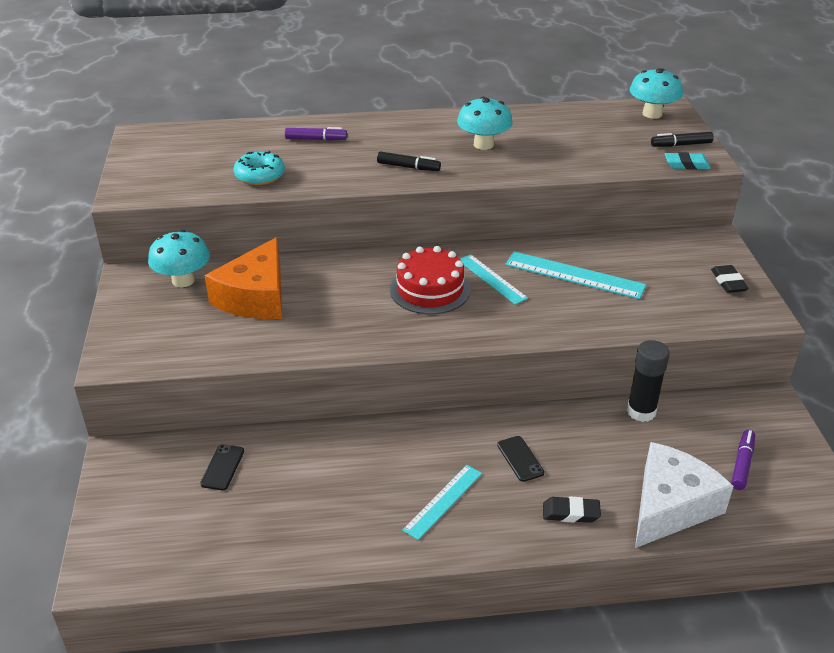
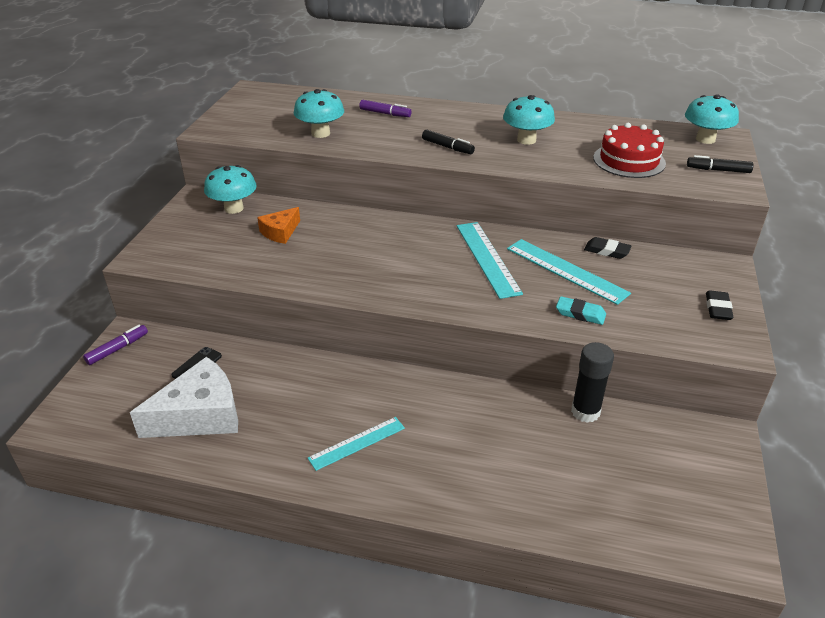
camera: 20 degrees right, 0 degrees up
(256, 297) = (280, 232): orange cheese -> orange cheese, size x0.54
(260, 175) = (320, 133): turquoise donut -> turquoise mushroom
(430, 289) = (427, 256): red cake -> red cake (629, 160)
(492, 279) = (487, 258): turquoise ruler -> turquoise ruler, size x1.52
(520, 459) = (446, 424): black phone -> none
(571, 513) = (465, 486): black eraser -> black eraser (606, 251)
(670, 506) = (566, 508): white cheese -> white cheese (200, 415)
(686, 164) = (713, 188): turquoise eraser -> turquoise eraser (580, 314)
(742, 464) = (662, 488): purple marker -> purple marker (117, 349)

